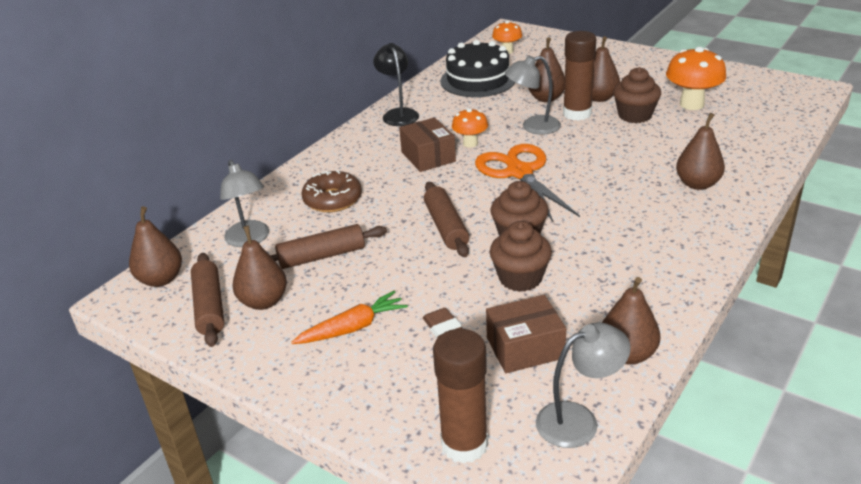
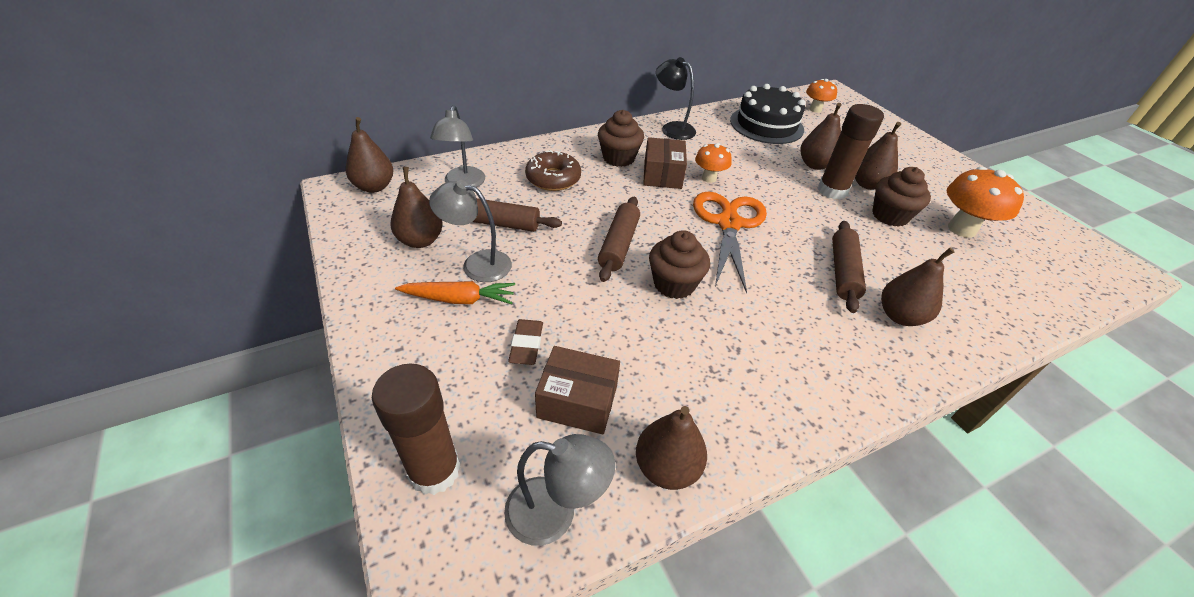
camera: 25 degrees right, 10 degrees up
(210, 306) = (382, 225): brown rolling pin -> brown rolling pin (843, 272)
(398, 114) = (672, 128): black lamp -> black lamp turned 60 degrees counterclockwise
(520, 278) = (637, 327): brown cupcake -> brown cupcake (618, 158)
(533, 127) = (779, 186): grey lamp -> grey lamp (477, 263)

